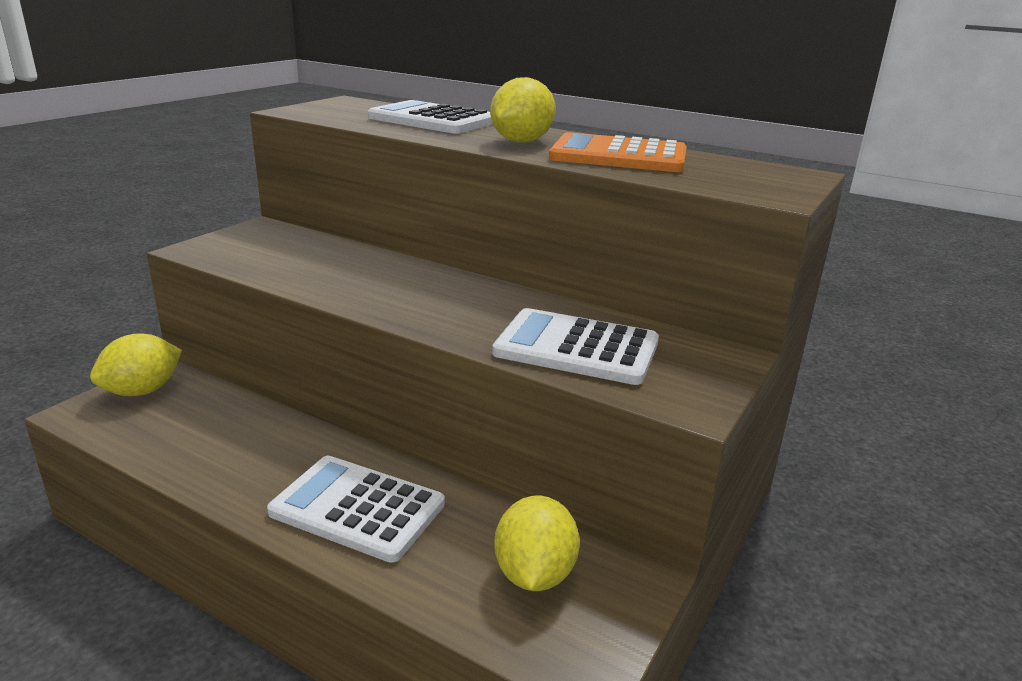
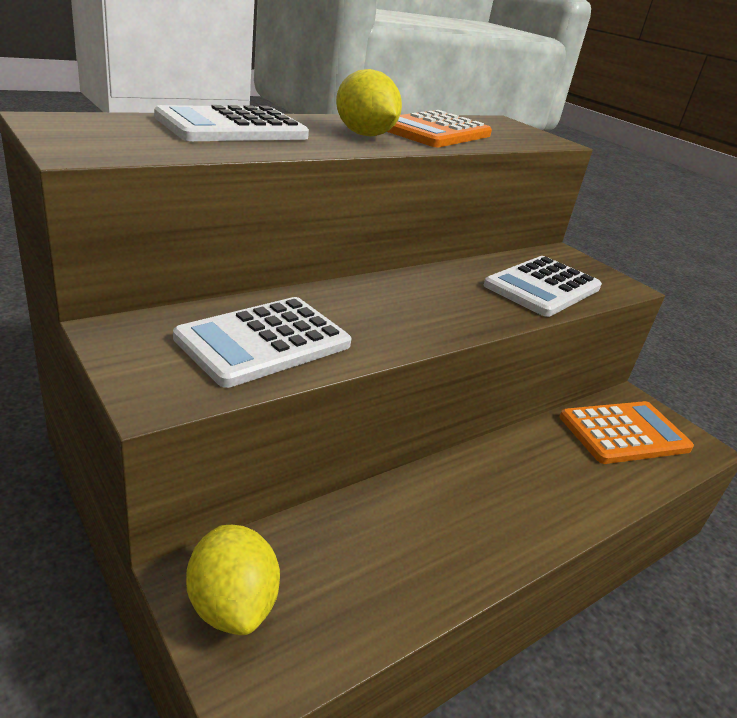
camera: 70 degrees left, 5 degrees up
(357, 508) = (538, 487): white calculator -> white calculator (264, 342)
(534, 574) = (624, 433): yellow lemon -> orange calculator

